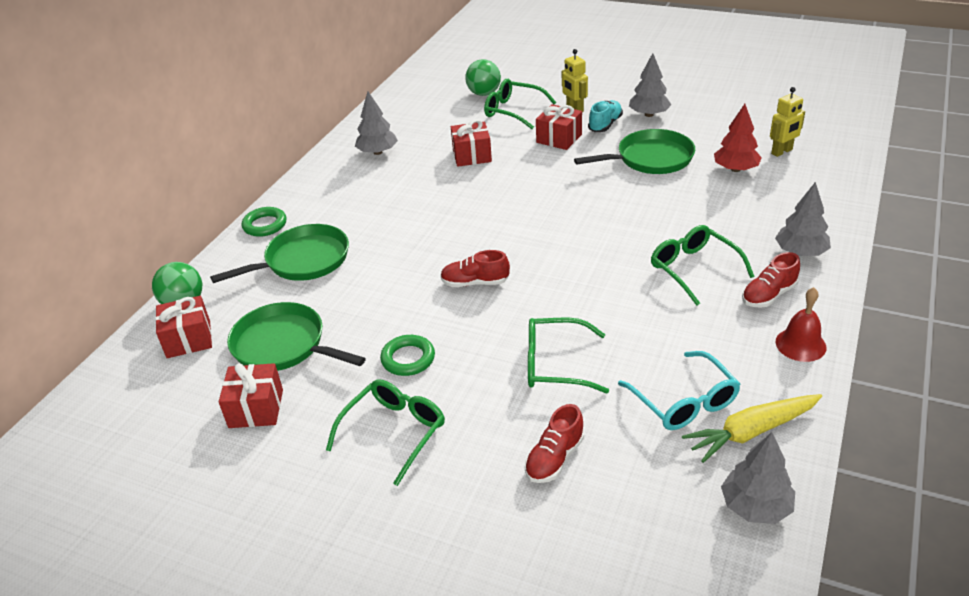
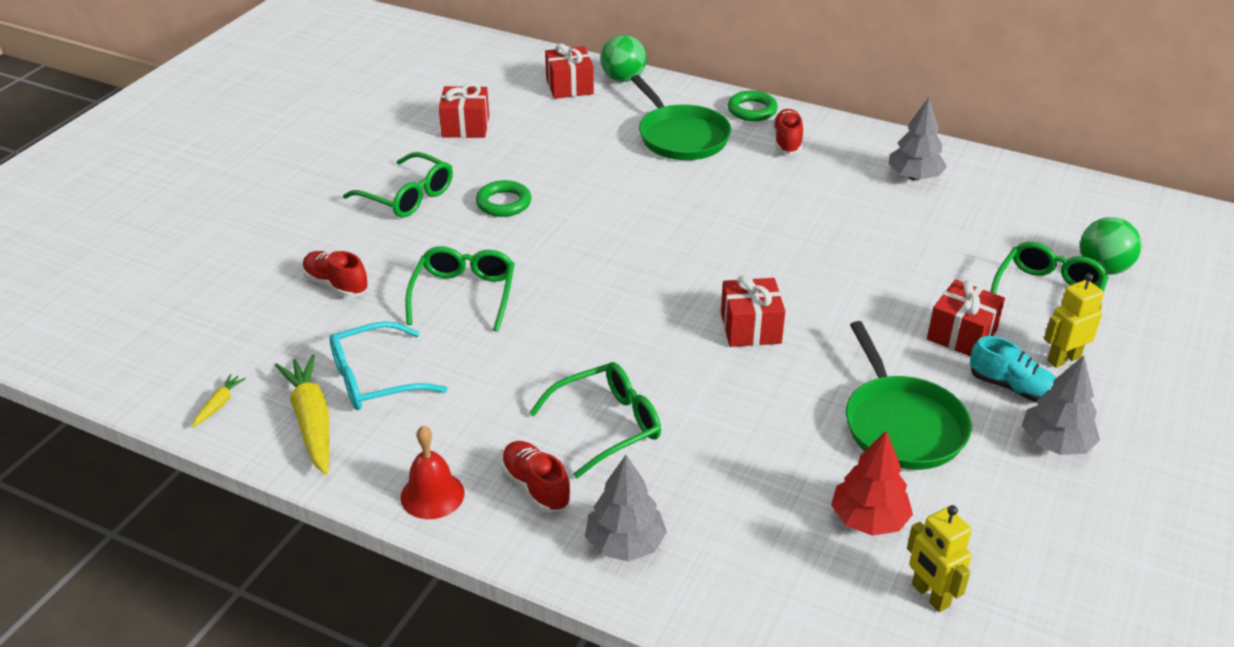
camera: 90 degrees right, 0 degrees up
(283, 345) = (545, 134): green pan -> none
(472, 155) = (907, 252): red gift -> red gift (750, 328)
(475, 283) = (617, 246): red shoe -> red shoe (787, 142)
(755, 507) = (219, 404): grey tree -> yellow carrot

